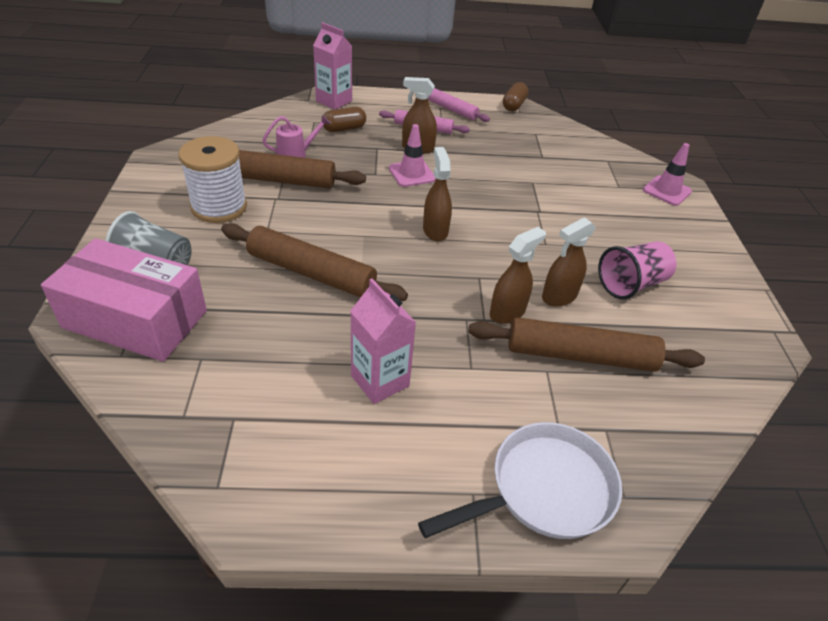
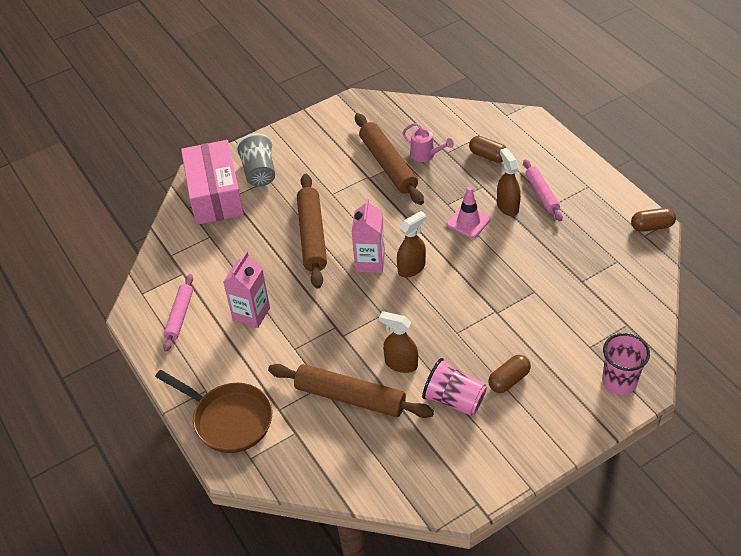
camera: 65 degrees right, 5 degrees up
(219, 207) = (333, 160): white spool -> none
(334, 101) = (521, 128): pink carton -> pink carton (370, 262)
(452, 110) = (593, 195): pink rolling pin -> pink rolling pin (180, 316)
(507, 312) = (359, 344): brown spray bottle -> none
(544, 490) = (229, 419): white pan -> brown pan
(580, 355) = (350, 397): brown rolling pin -> brown rolling pin turned 45 degrees counterclockwise
(628, 242) = (509, 380): none -> brown capsule
(667, 191) = (619, 381): pink traffic cone -> pink cup

